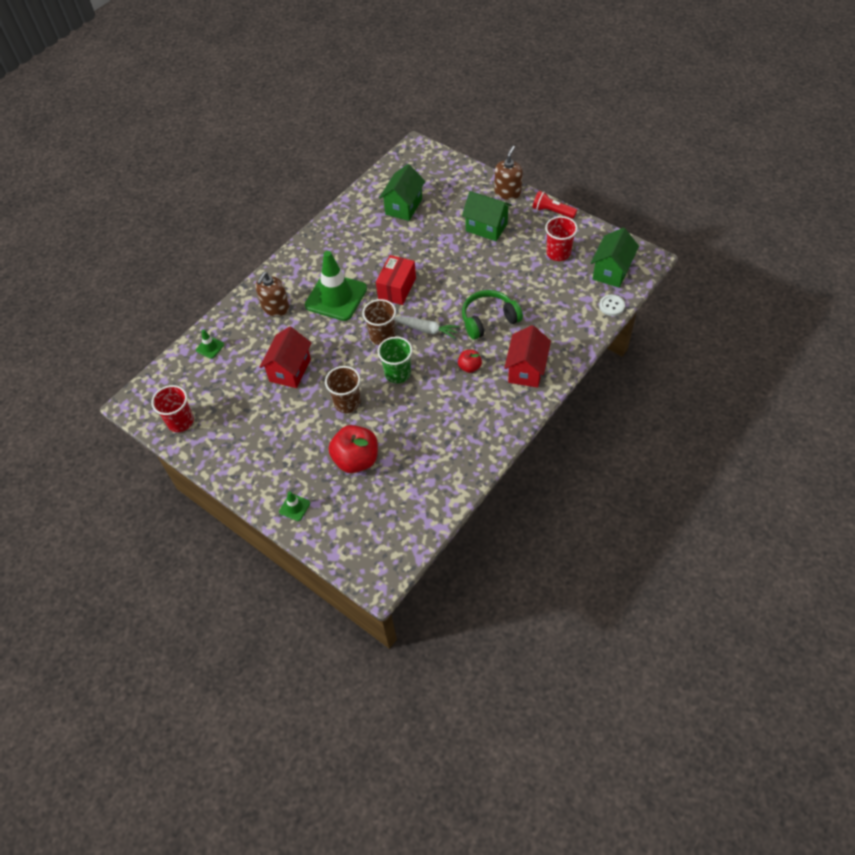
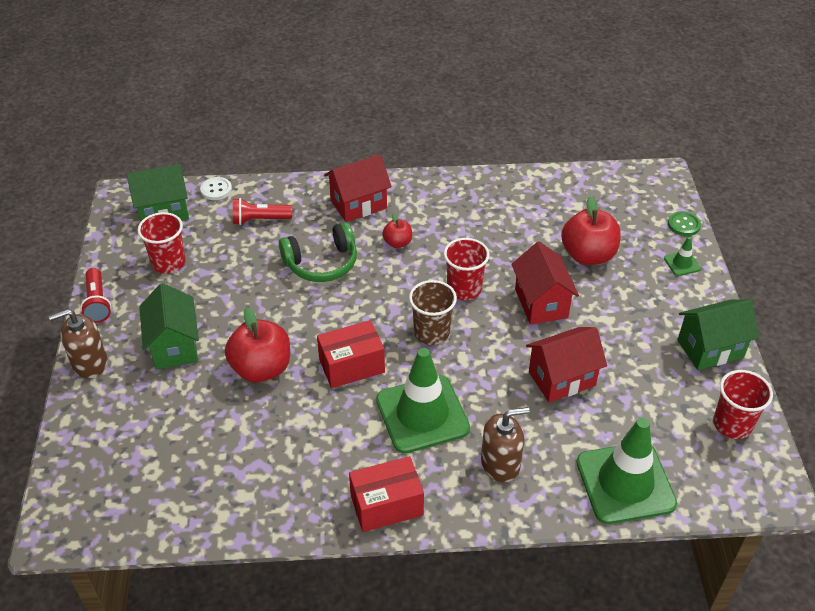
camera: 135 degrees left, 10 degrees down
(210, 347) = (625, 483): green traffic cone -> green traffic cone, size x2.37
(304, 253) = (386, 505): none -> red box
(322, 543) = (683, 225): none -> green button
(347, 403) = (541, 303): brown cup -> red house
(397, 373) = (464, 289): green cup -> red cup
(403, 206) = (201, 455): green house -> green house (710, 349)
(426, 329) = (385, 303): white carrot -> none
(434, 252) = (261, 368): none -> red apple
(489, 320) = (322, 263): green headphones -> green headphones turned 45 degrees counterclockwise
(559, 312) = (260, 220): none -> red flashlight

